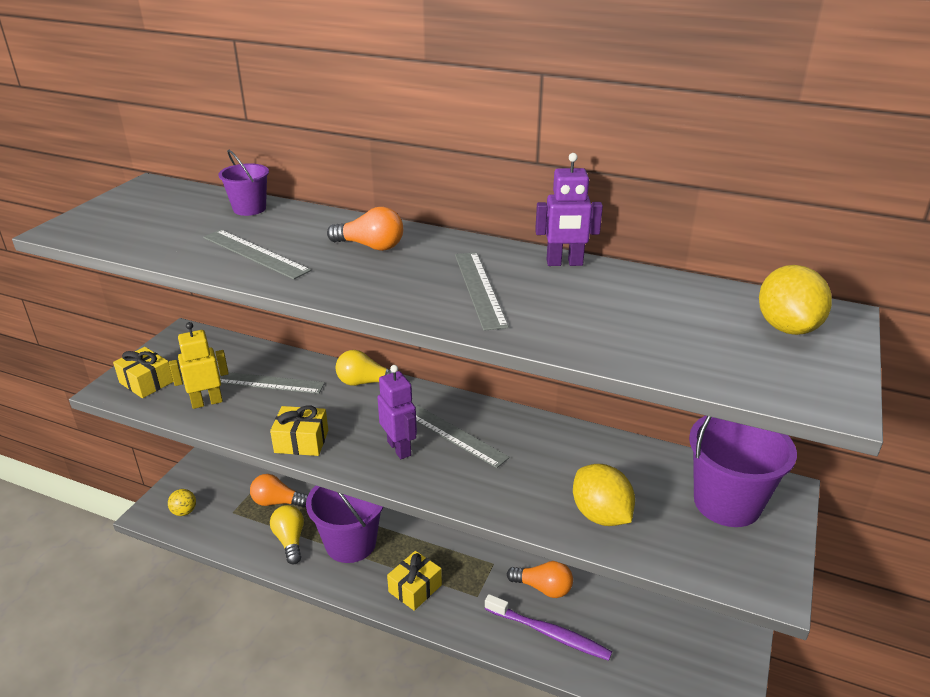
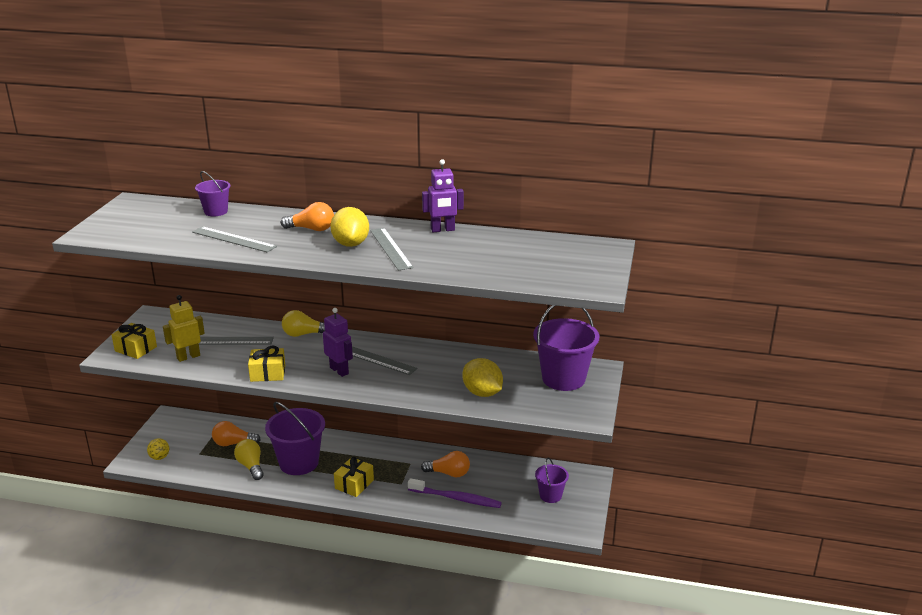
camera: 10 degrees left, 5 degrees down
(683, 648) = (550, 495): none -> purple bucket
(787, 327) = (579, 254): yellow lemon -> yellow lemon (351, 244)

